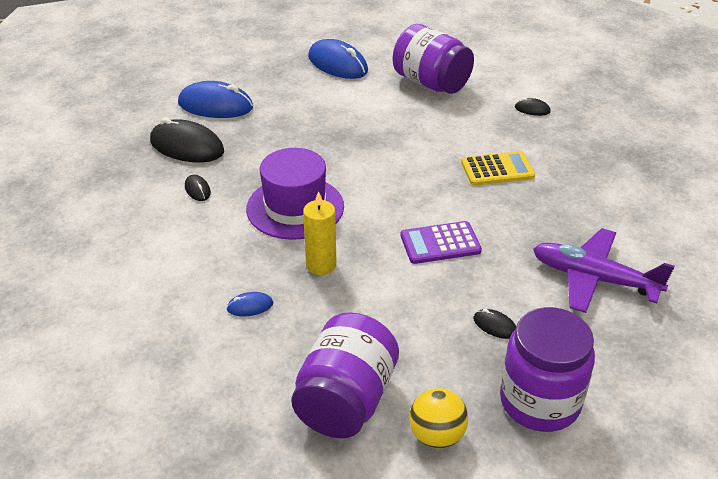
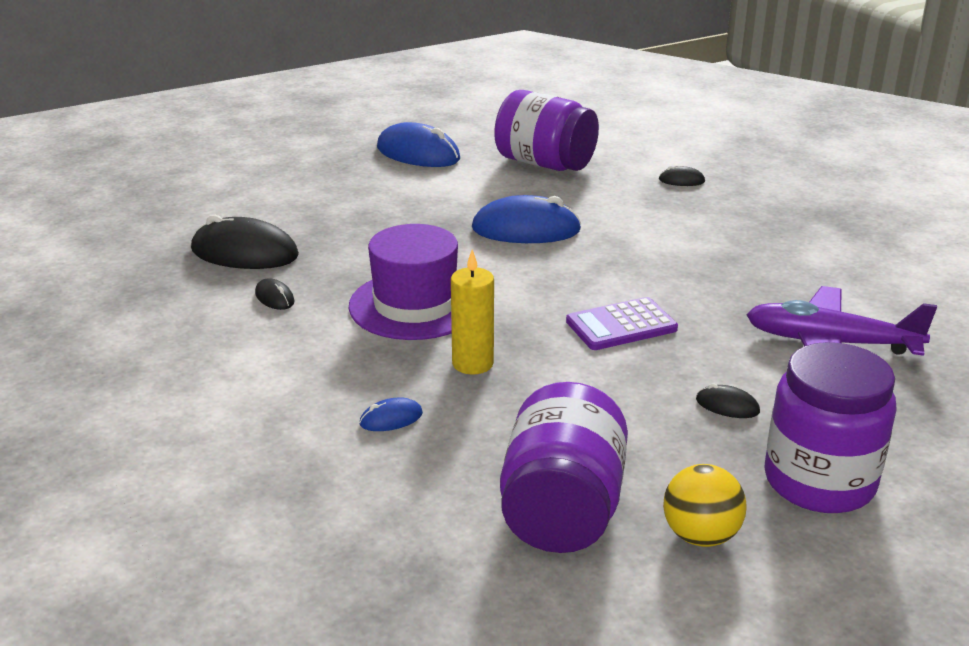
camera: 10 degrees left, 10 degrees down
(215, 105) = (270, 207): blue mouse -> blue mouse (526, 229)
(497, 169) = (663, 243): yellow calculator -> none

